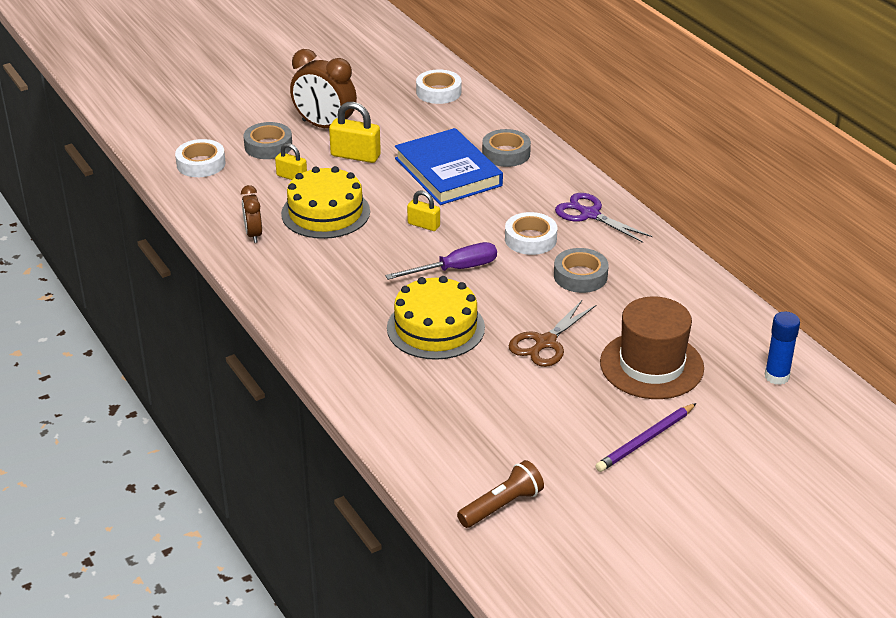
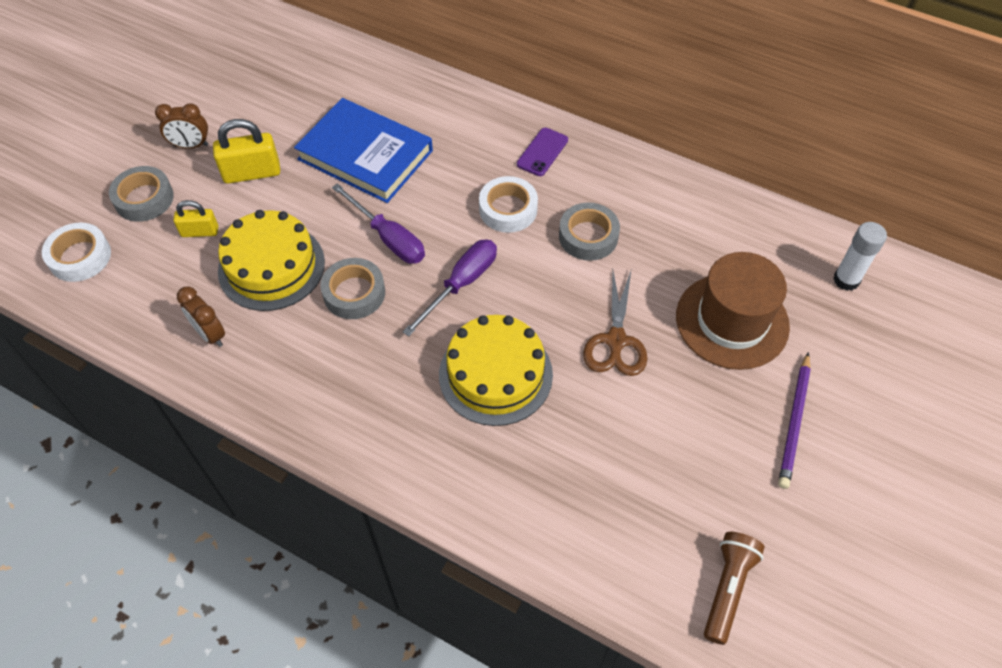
camera: 30 degrees left, 20 degrees up
(325, 126) = (191, 145): brown clock -> brown clock, size x0.56
(423, 225) = (388, 238): yellow padlock -> purple screwdriver
(438, 92) = (284, 52): white tape -> none
(506, 153) = (407, 106): grey tape -> grey tape (354, 293)
(590, 214) = (542, 152): purple scissors -> purple phone
(776, 376) = (846, 280): blue glue stick -> white glue stick

